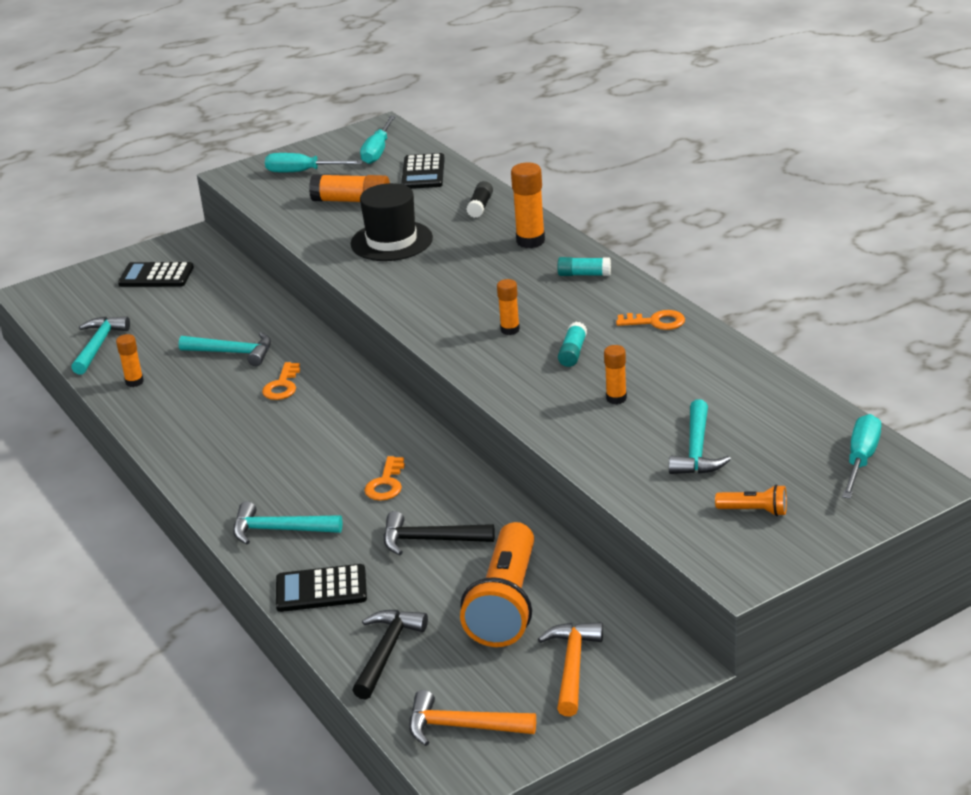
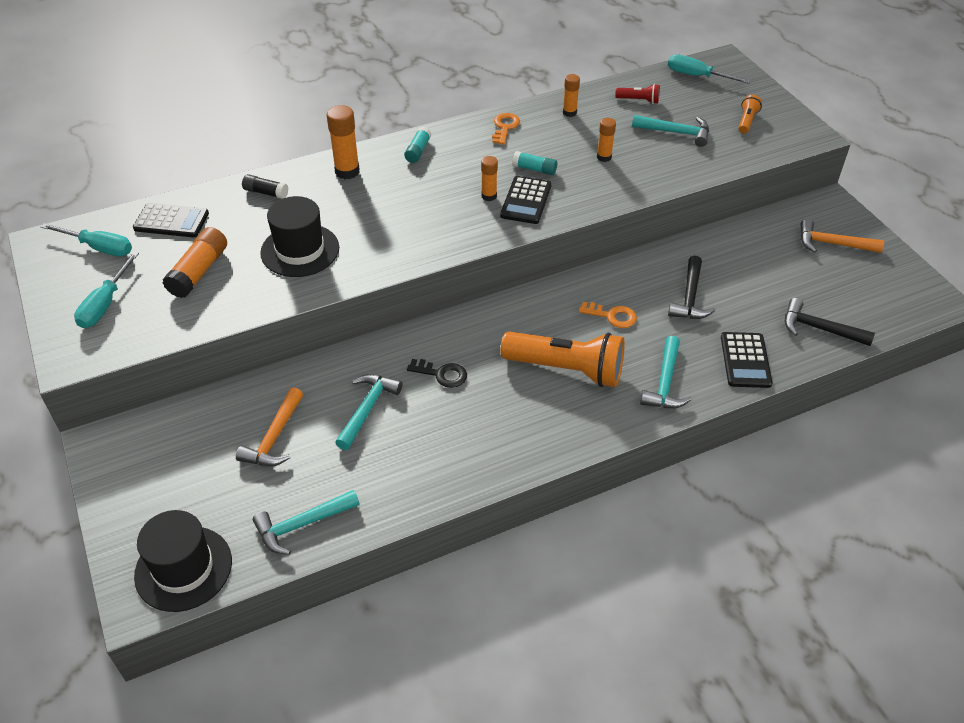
camera: 85 degrees left, 15 degrees up
(60, 303) = (183, 568): none -> black hat
(98, 346) = (302, 525): turquoise hammer -> turquoise hammer turned 45 degrees counterclockwise
(134, 382) = (392, 489): orange glue stick -> orange glue stick (569, 112)
(156, 276) = (170, 474): black calculator -> black calculator (526, 201)
(282, 386) = (442, 374): orange key -> black key
(462, 726) = (893, 298): orange hammer -> orange hammer (274, 437)
(506, 604) = (767, 266): orange flashlight -> orange flashlight (566, 369)
(766, 414) = (638, 100): none -> red flashlight

